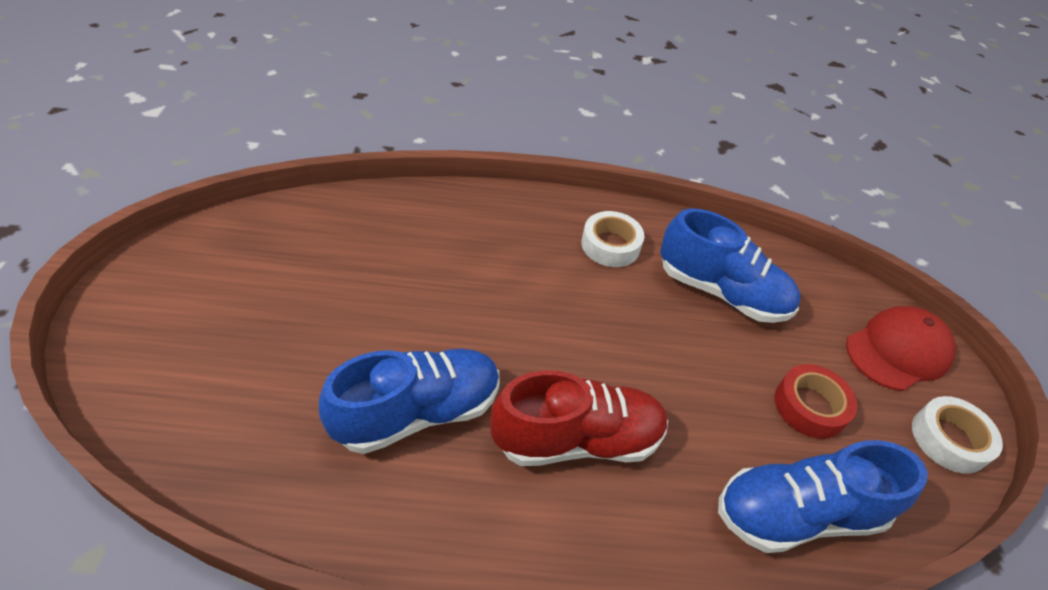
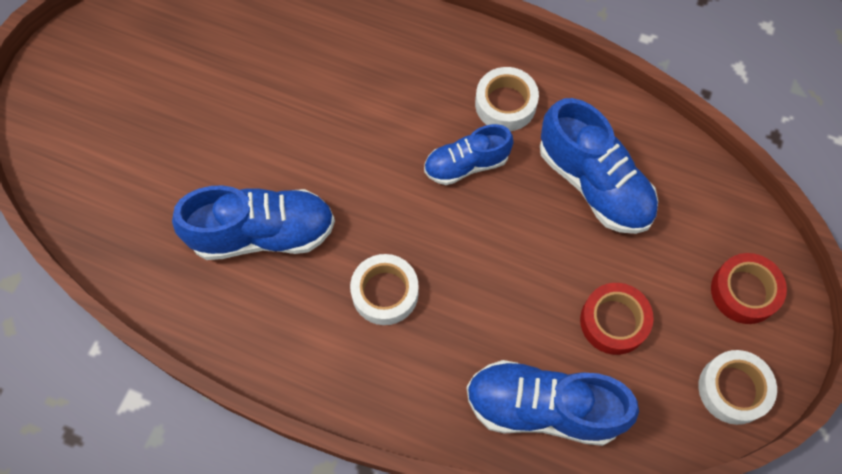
camera: 25 degrees right, 20 degrees up
(577, 439) = (385, 292): red shoe -> white tape
(600, 300) = (466, 164): none -> blue shoe
(897, 351) = (744, 291): red cap -> red tape

